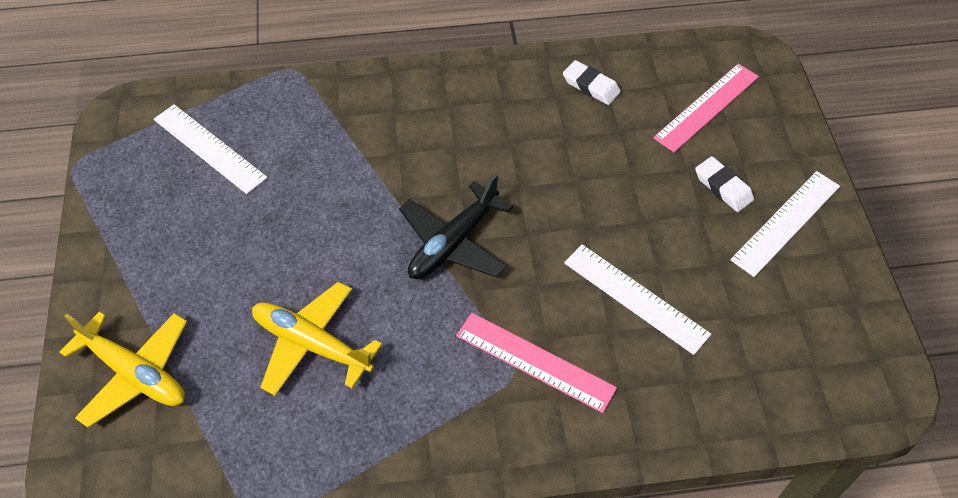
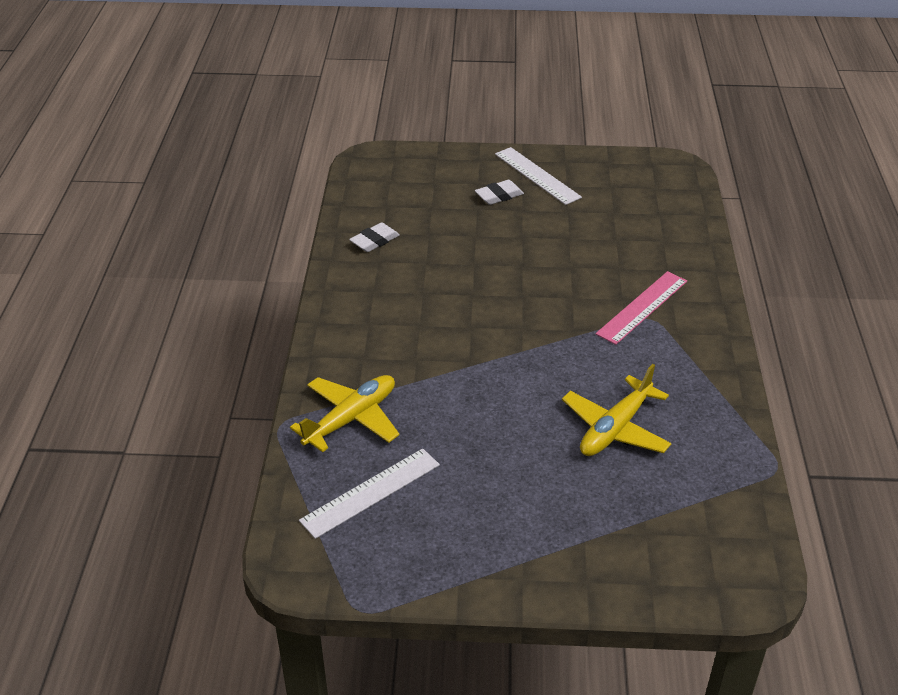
camera: 80 degrees left, 15 degrees down
(135, 373) = (635, 550): yellow plane -> yellow plane (351, 419)
(453, 243) = (524, 337): black plane -> none
(635, 298) = (592, 252): white ruler -> none
(707, 107) = (417, 189): pink ruler -> none

